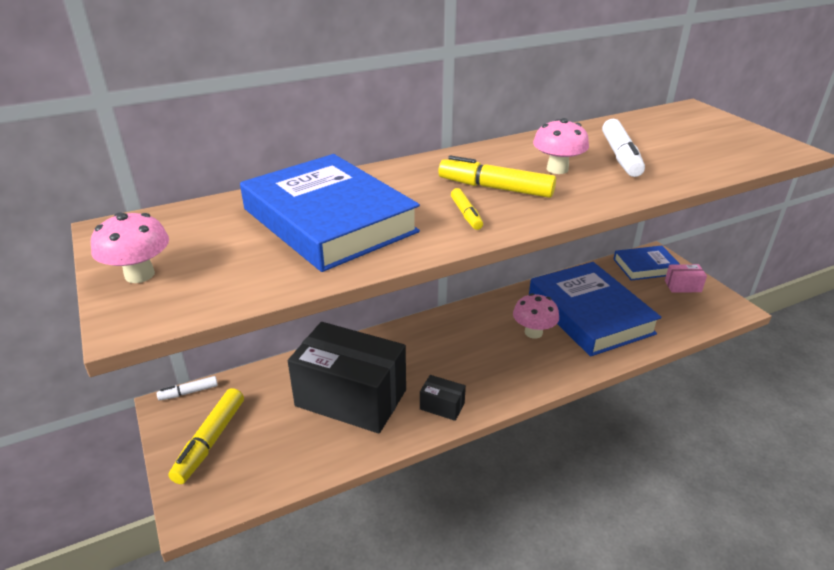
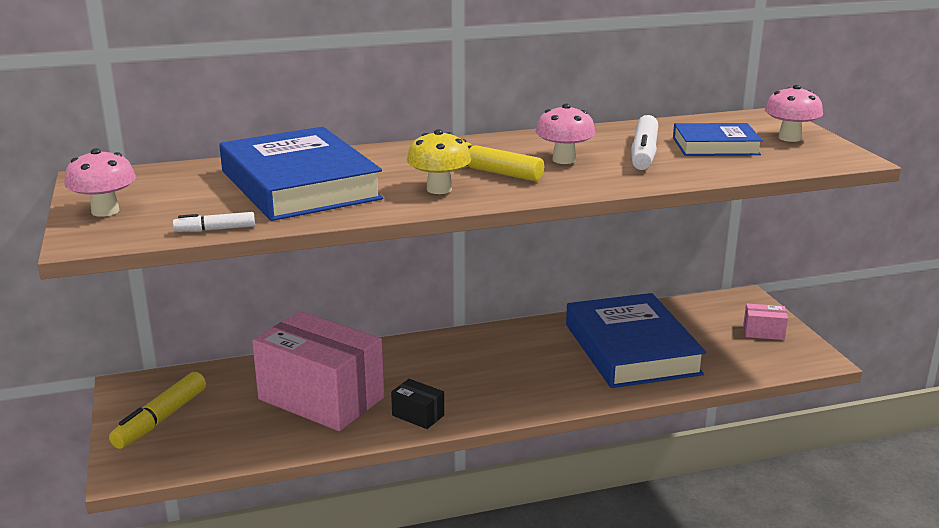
camera: 10 degrees right, 10 degrees down
(189, 392) = (152, 377): white marker -> white marker (215, 229)
(351, 398) = (321, 398): black box -> pink box
(466, 214) = (439, 189): yellow marker -> yellow mushroom
(533, 332) = (554, 360): pink mushroom -> pink mushroom (789, 138)
(645, 266) = (726, 309): blue book -> blue book (715, 146)

